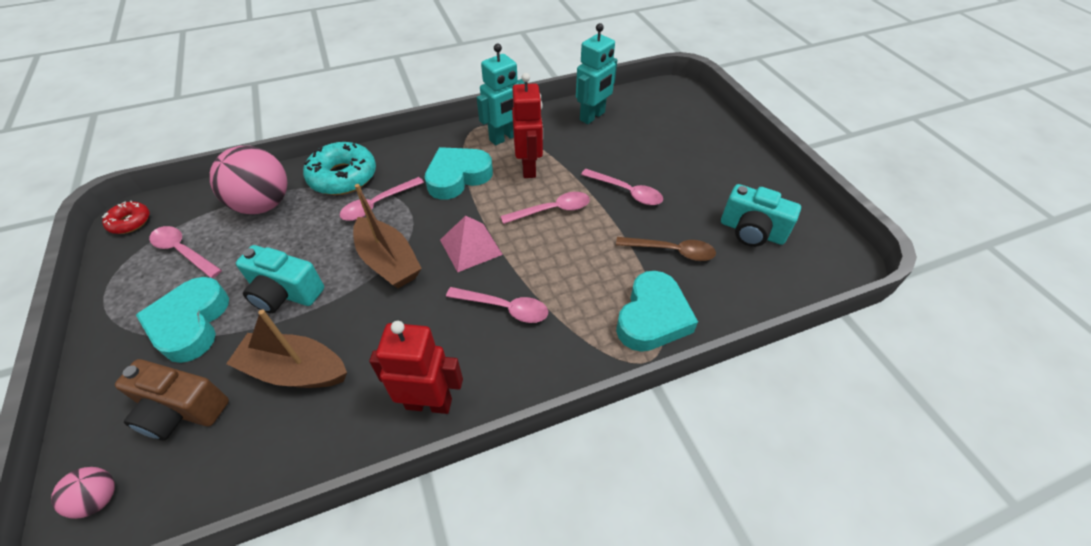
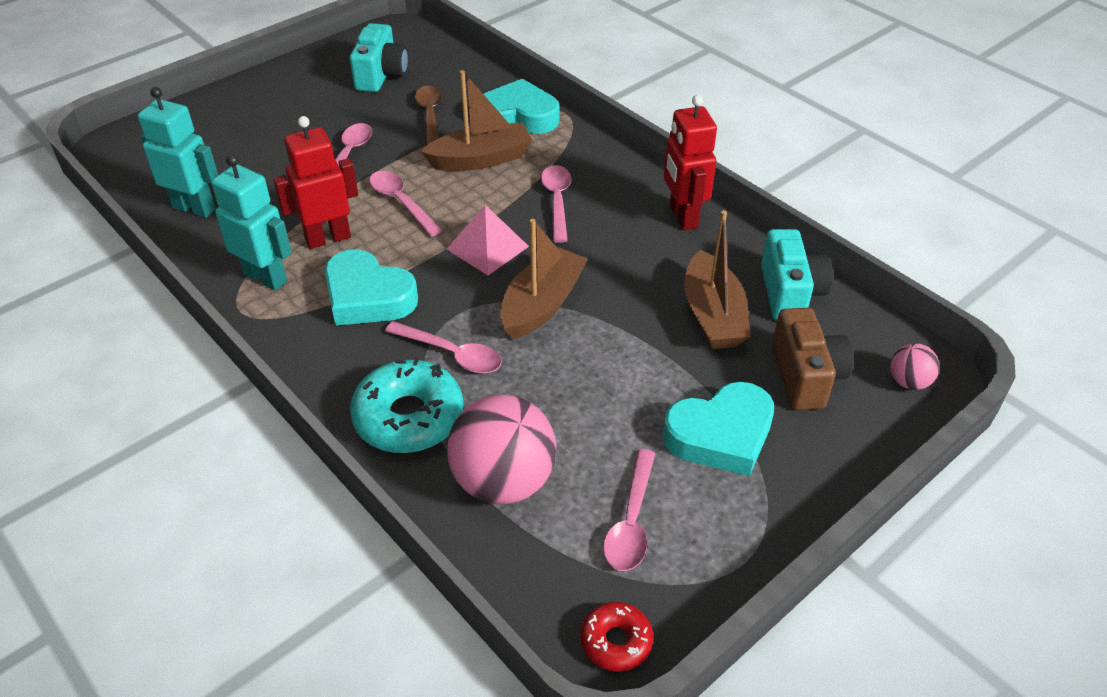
camera: 110 degrees left, 5 degrees down
(285, 293) = (633, 372): turquoise camera -> turquoise camera (789, 293)
(590, 271) = (481, 159): none -> brown boat

